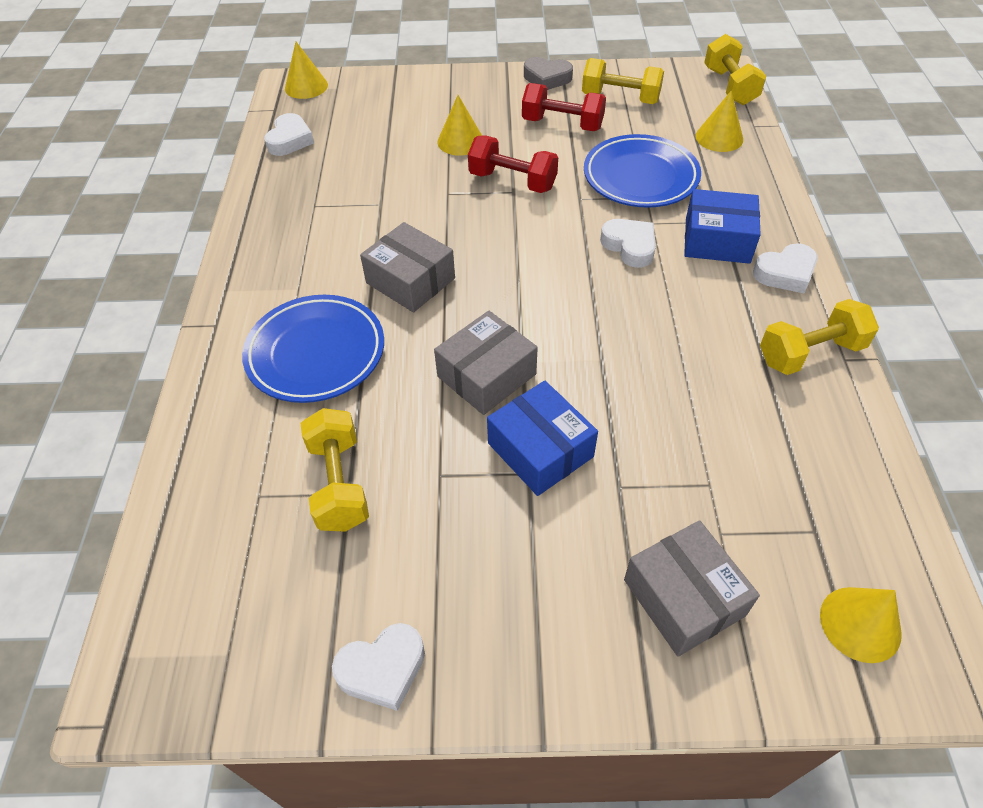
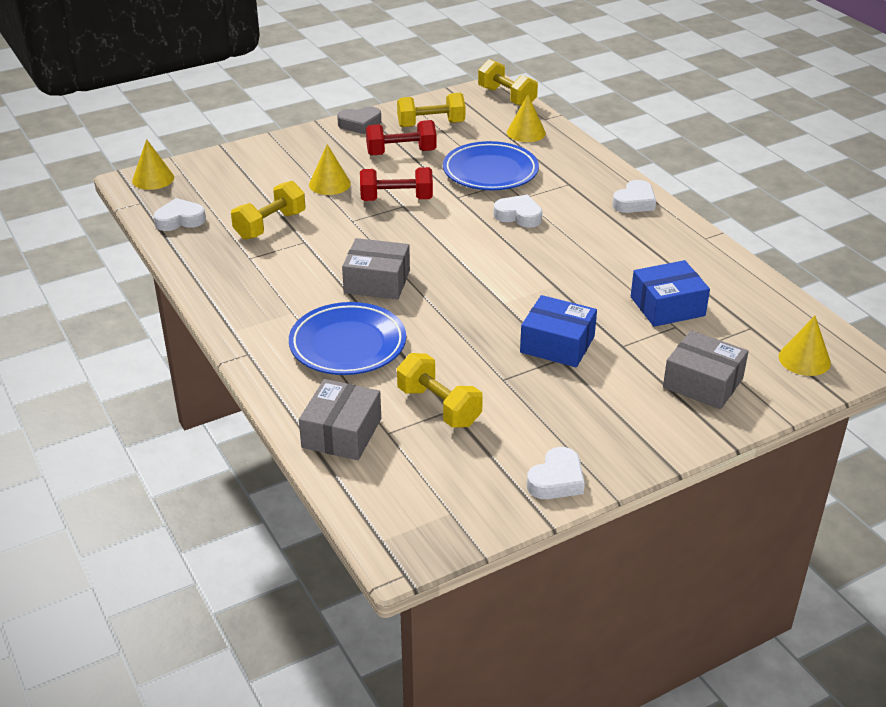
camera: 30 degrees left, 15 degrees down
(290, 140) = (180, 220): white heart -> white heart turned 90 degrees counterclockwise
(486, 375) = (485, 318): grey box -> grey box (342, 433)
(717, 240) = (575, 196): blue box -> blue box (667, 306)
(810, 353) = (683, 241): yellow dumbbell -> yellow dumbbell (270, 225)

